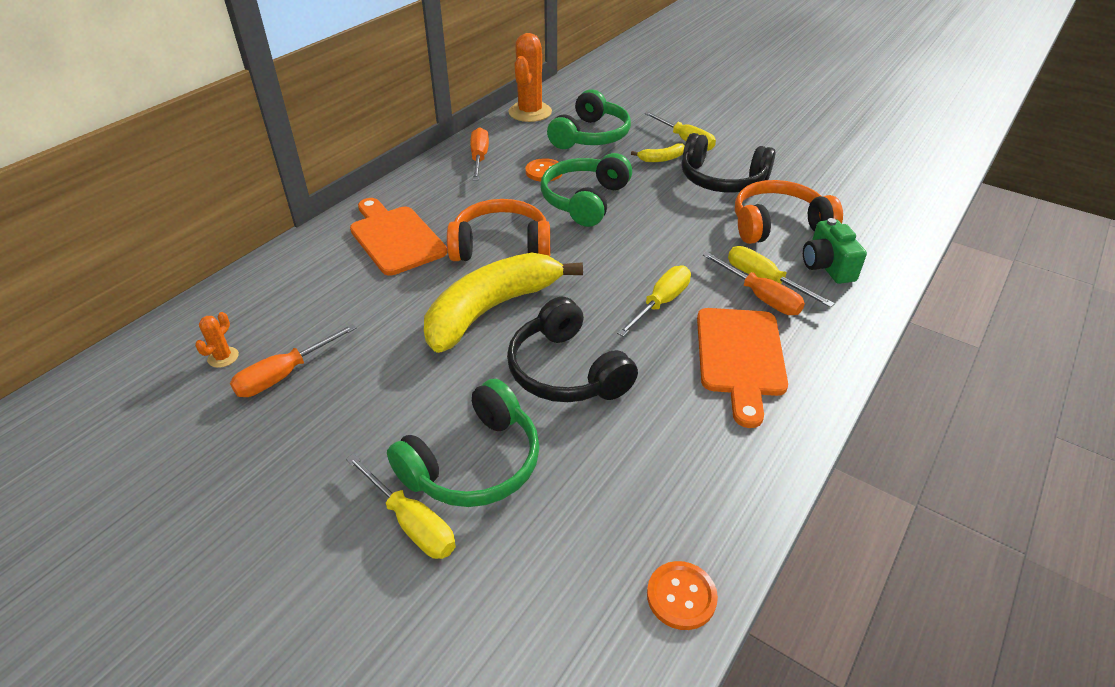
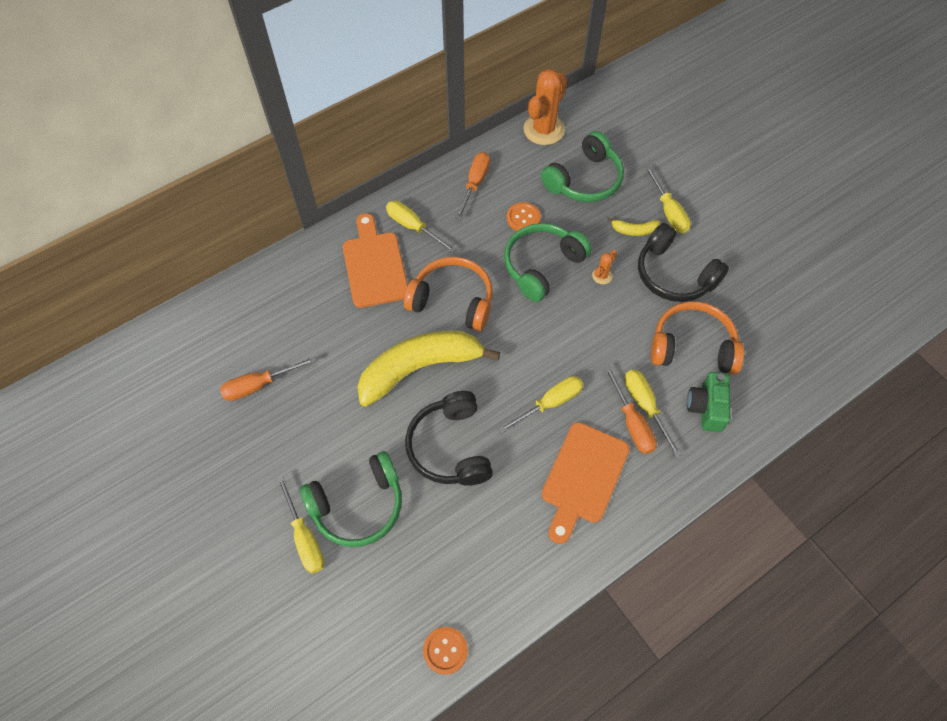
camera: 20 degrees right, 20 degrees up
(223, 357) = (223, 354): orange cactus -> orange cactus (602, 276)
(427, 200) = (413, 227): none -> yellow screwdriver

